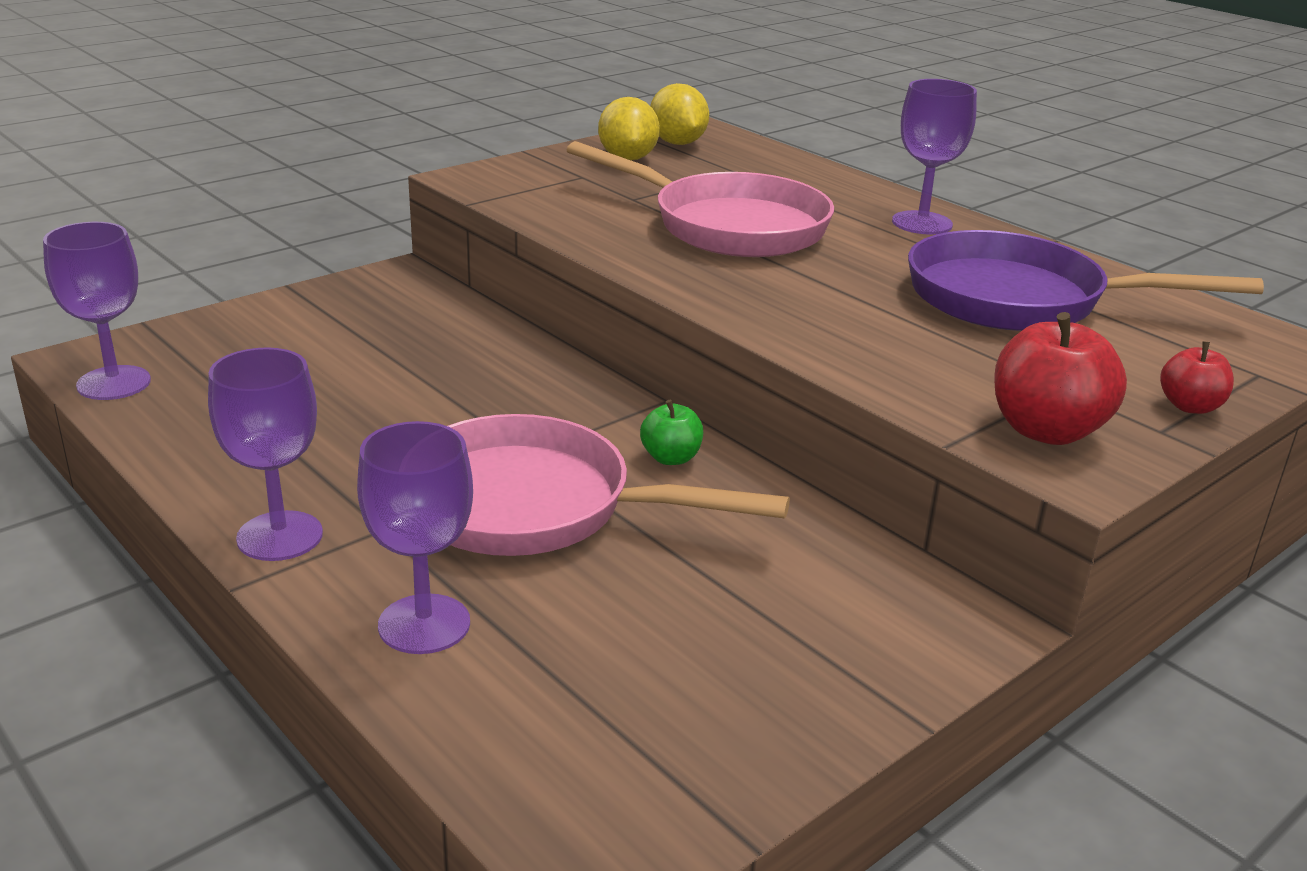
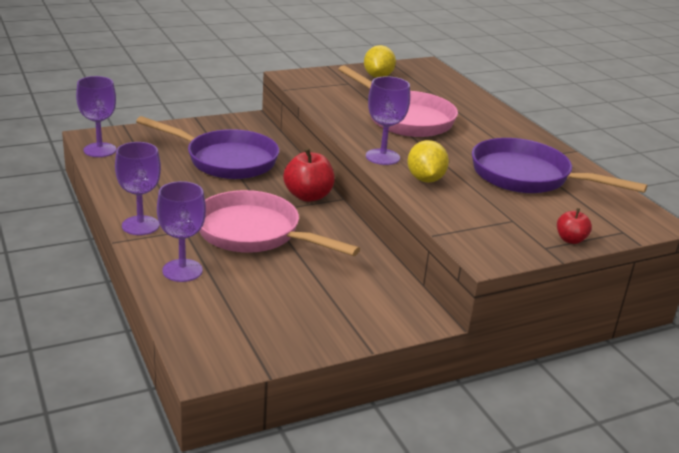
camera: 15 degrees right, 0 degrees up
(393, 361) = (225, 160): none -> purple pan
(671, 458) = (329, 224): green apple -> none
(677, 143) = (410, 72): yellow lemon -> yellow lemon (425, 179)
(922, 223) = (508, 131): purple goblet -> purple goblet (382, 157)
(1046, 430) = (487, 237): red apple -> red apple (308, 196)

